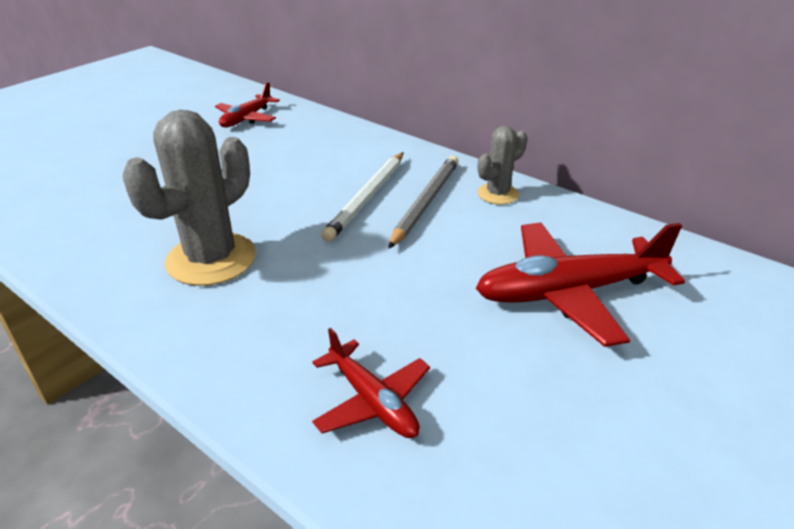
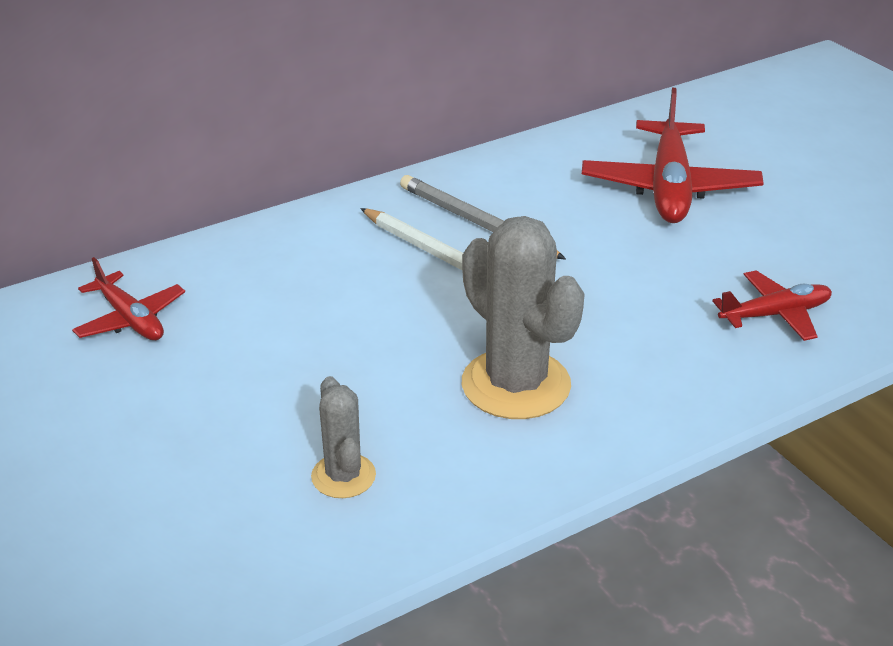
camera: 70 degrees left, 0 degrees up
(497, 194) = (486, 177): grey cactus -> grey cactus (343, 476)

